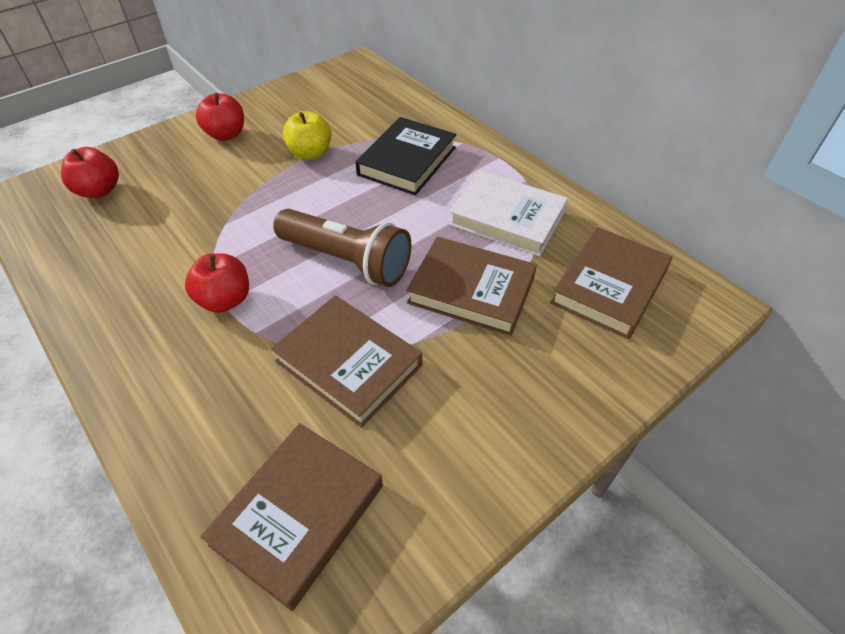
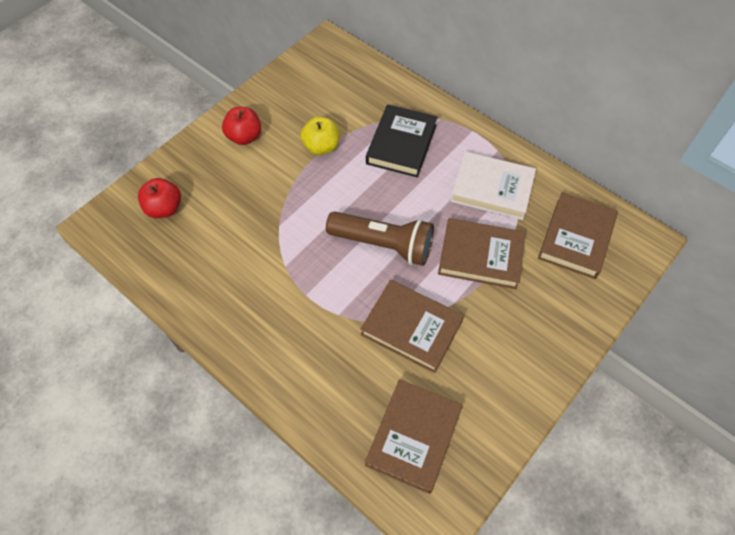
camera: 10 degrees left, 10 degrees up
(225, 300) = (306, 292): red apple -> none

